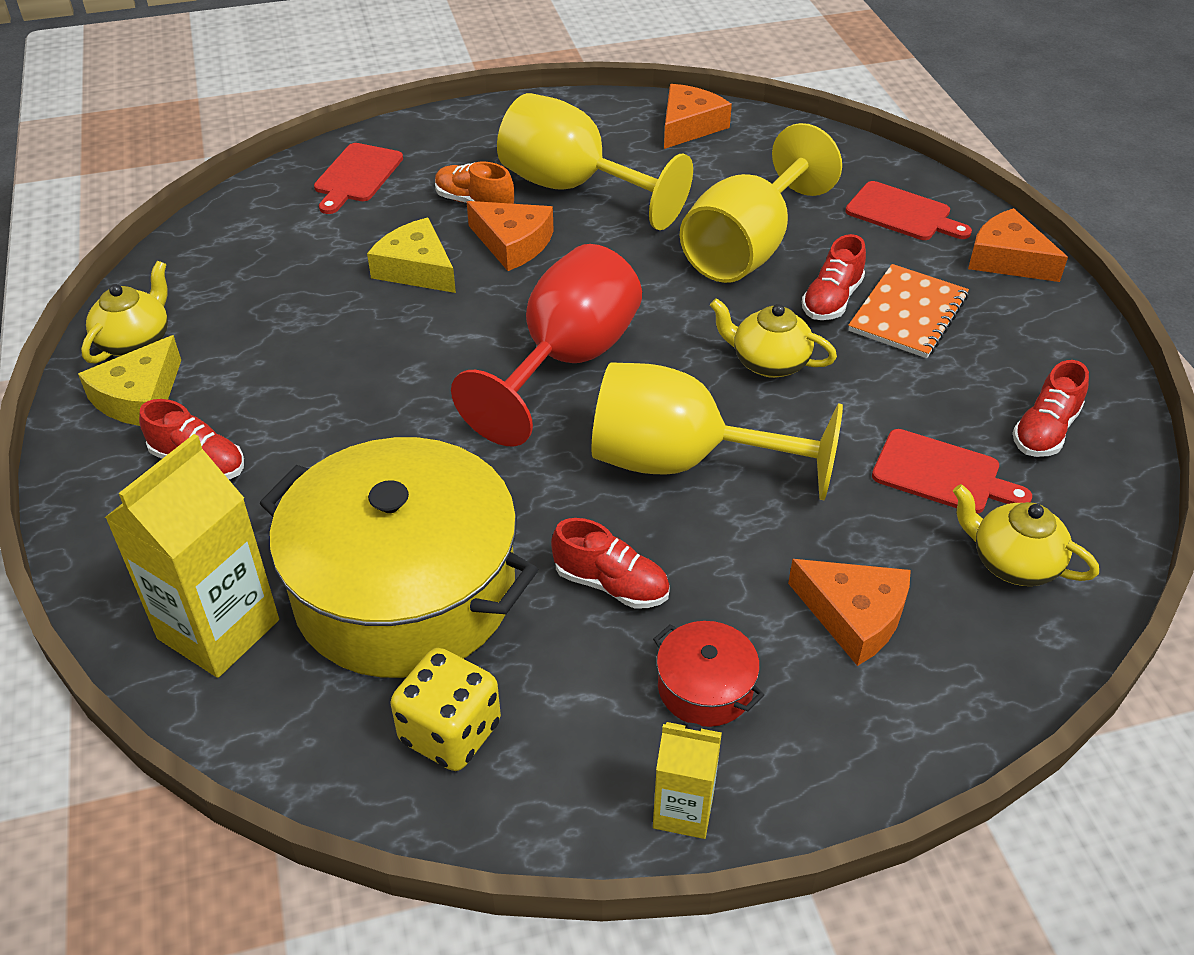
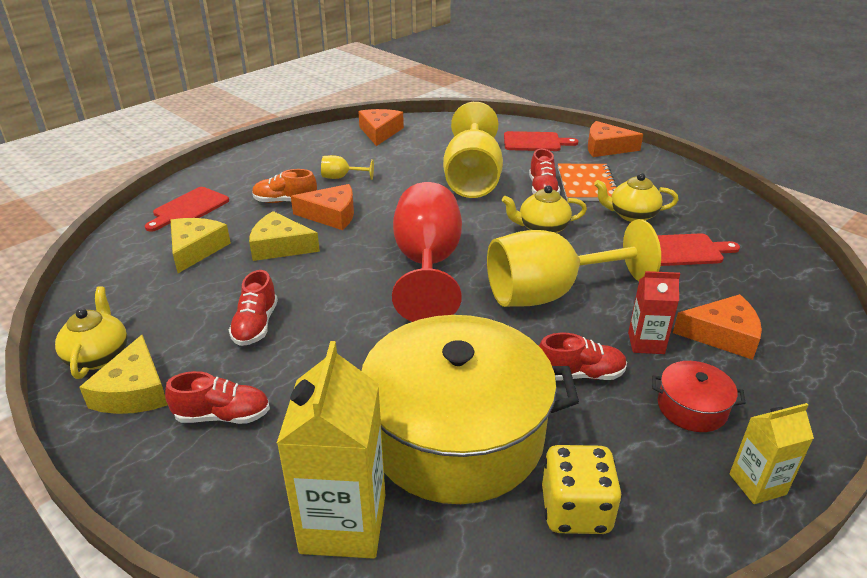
camera: 30 degrees left, 10 degrees down
(322, 239) = (196, 249): none -> yellow cheese
(356, 176) = (188, 208): red cutting board -> red cutting board turned 45 degrees clockwise
(573, 188) = (341, 177): yellow goblet -> yellow goblet, size x0.41
(737, 581) = (646, 343): none -> red carton
(1013, 562) = (763, 278): yellow teapot -> yellow teapot (632, 215)
(1045, 431) = (707, 215): red shoe -> red shoe (256, 325)

